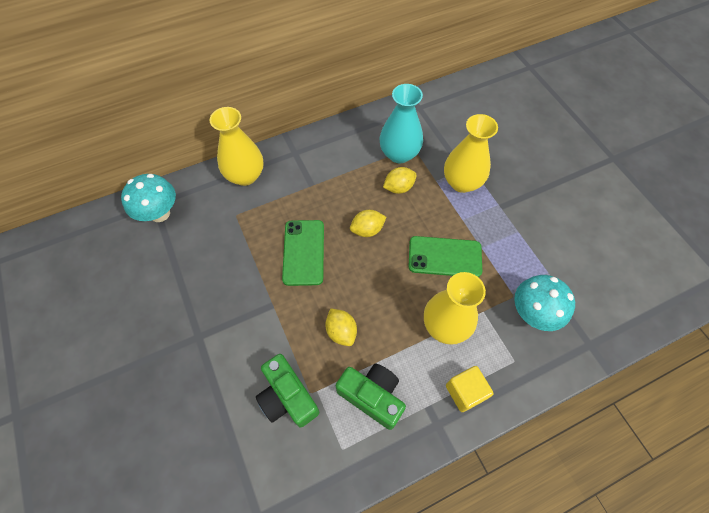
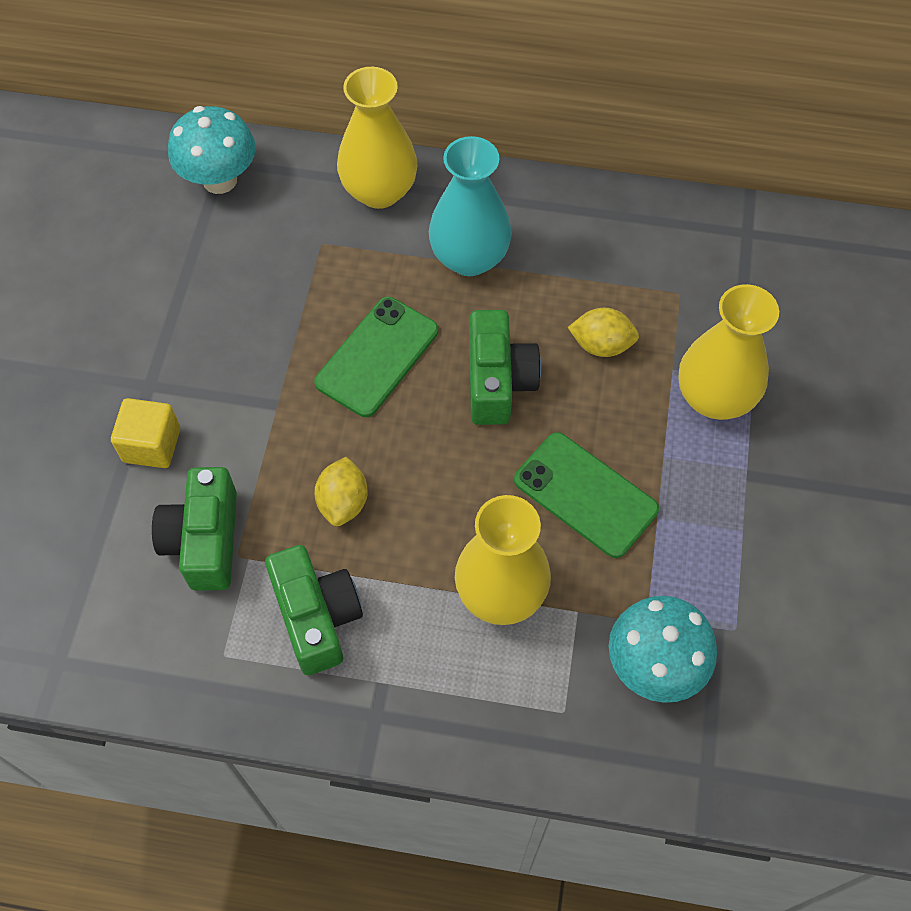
camera: 35 degrees right, 0 degrees up
(367, 230) = (498, 381): yellow lemon -> green camera
(399, 154) = (647, 291): turquoise vase -> turquoise vase (469, 258)
(465, 392) = (452, 701): yellow cube -> yellow cube (152, 445)

